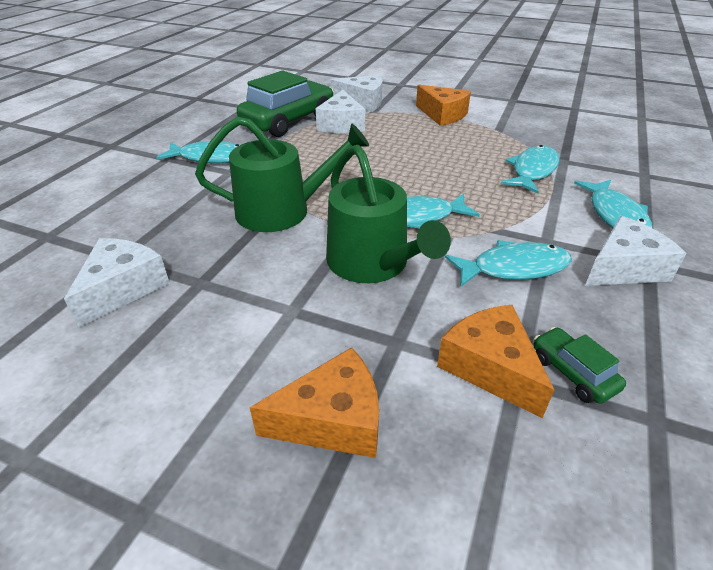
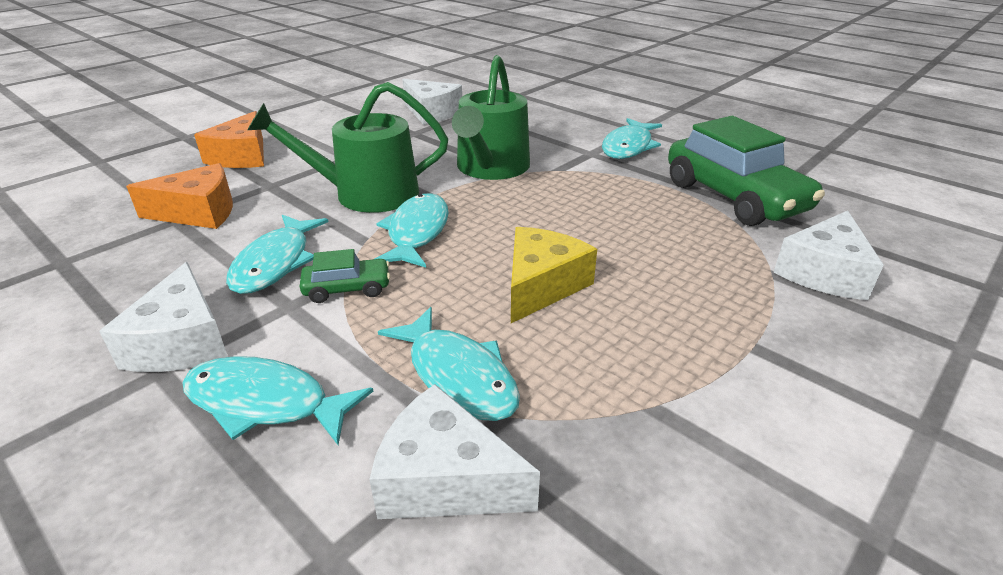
camera: 110 degrees right, 5 degrees down
(341, 124) = (714, 234): white cheese -> white cheese (445, 479)
(439, 163) = (542, 286): none -> yellow cheese
(442, 115) = (752, 352): orange cheese -> none
(572, 373) = (143, 244): green car -> green car (347, 289)

